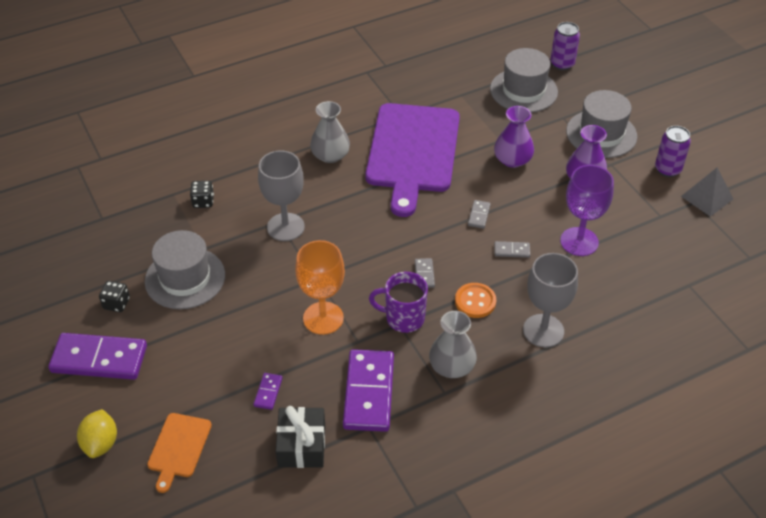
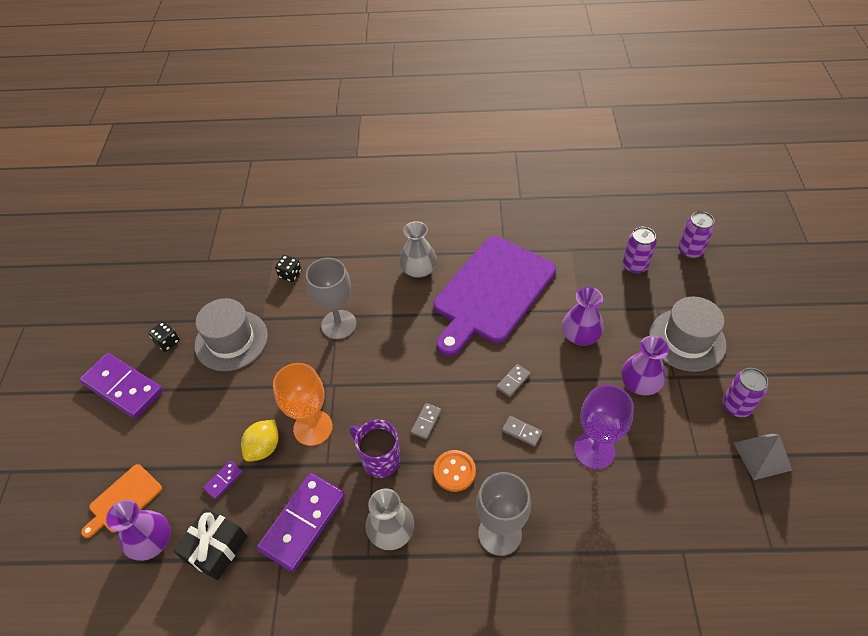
camera: 30 degrees right, 5 degrees up
(101, 443) = (73, 466): yellow lemon -> yellow lemon (264, 447)
(234, 466) = (151, 541): none -> purple vase
(523, 90) = (634, 266): grey hat -> purple can

